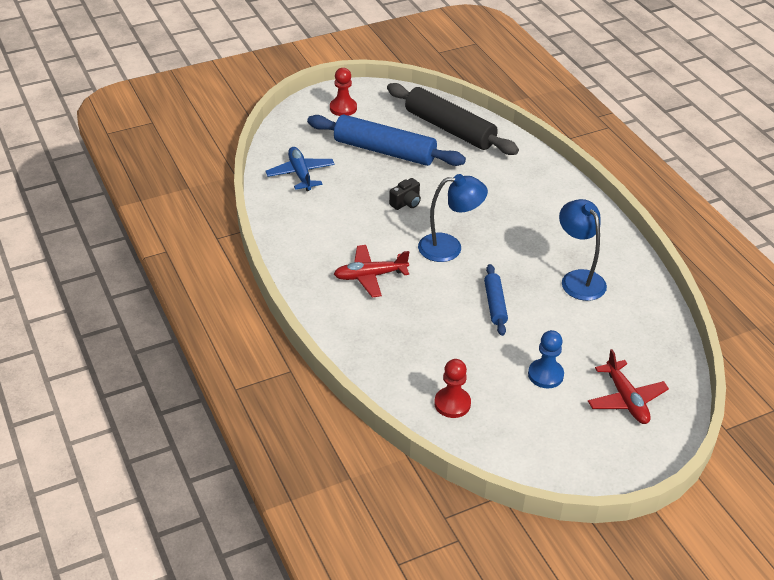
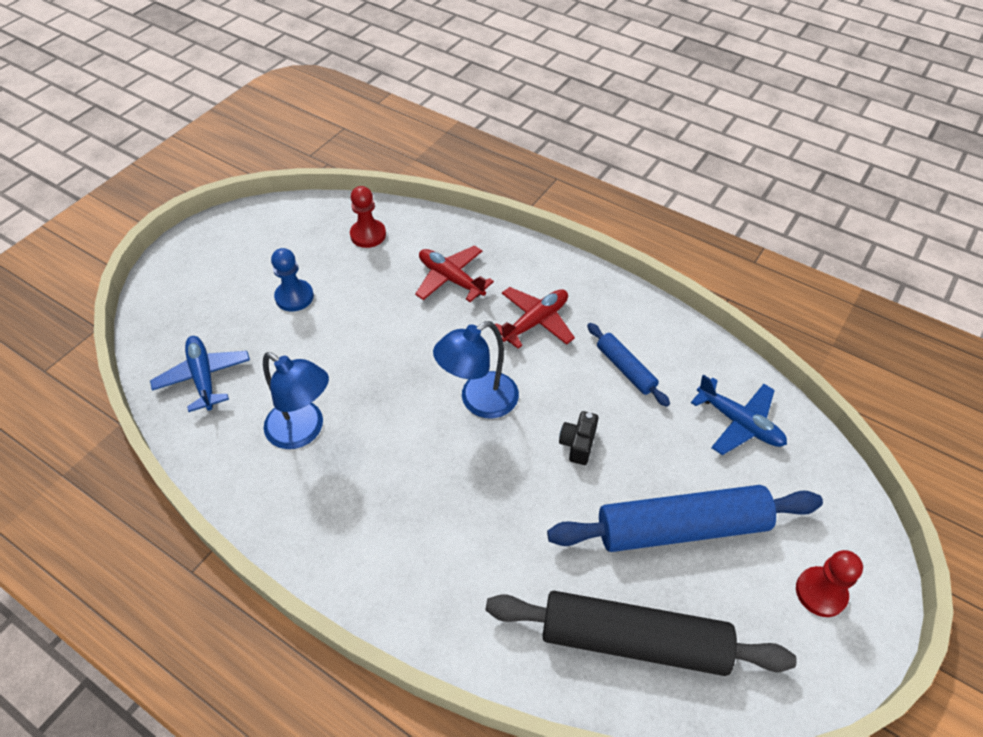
camera: 150 degrees right, 10 degrees up
(495, 304) = (384, 350): blue rolling pin -> blue rolling pin (625, 369)
(626, 399) = (205, 307): red plane -> red plane (451, 279)
(641, 342) = (204, 377): none -> blue plane

